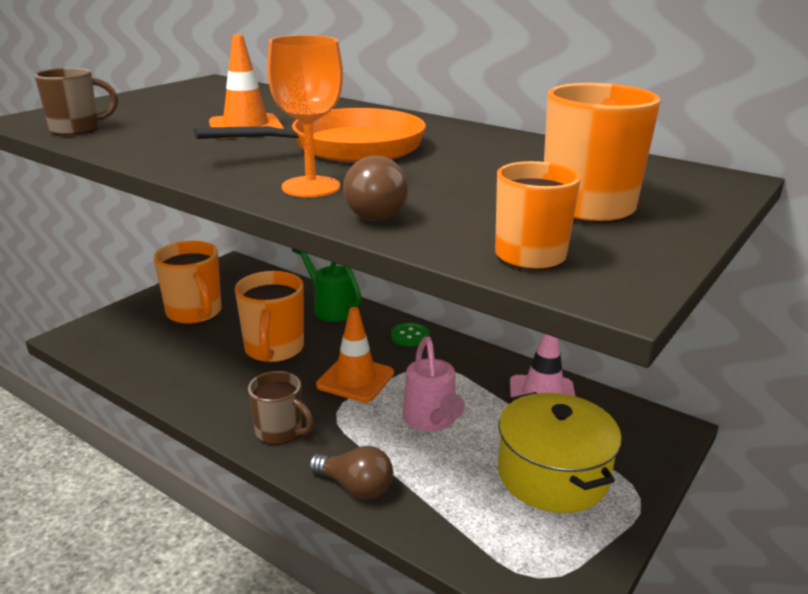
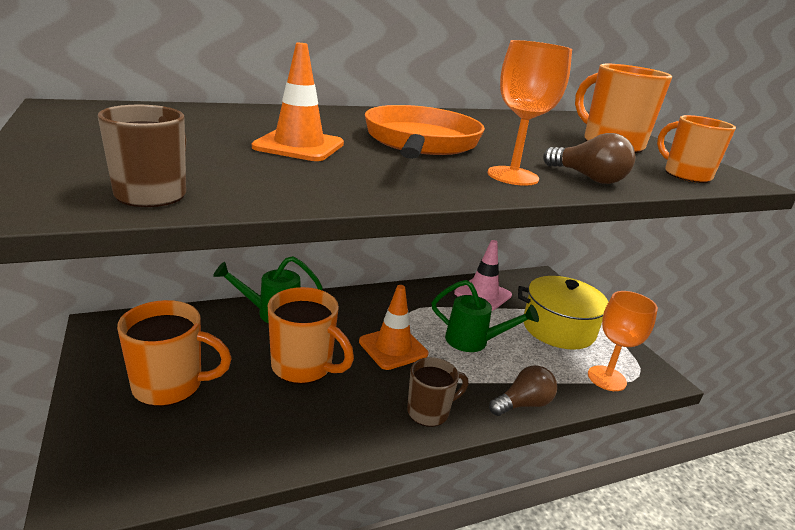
camera: 60 degrees left, 0 degrees up
(410, 336) = (361, 301): green button -> none
(431, 421) = (474, 342): pink watering can -> green watering can
(489, 544) = (606, 378): none -> orange goblet

